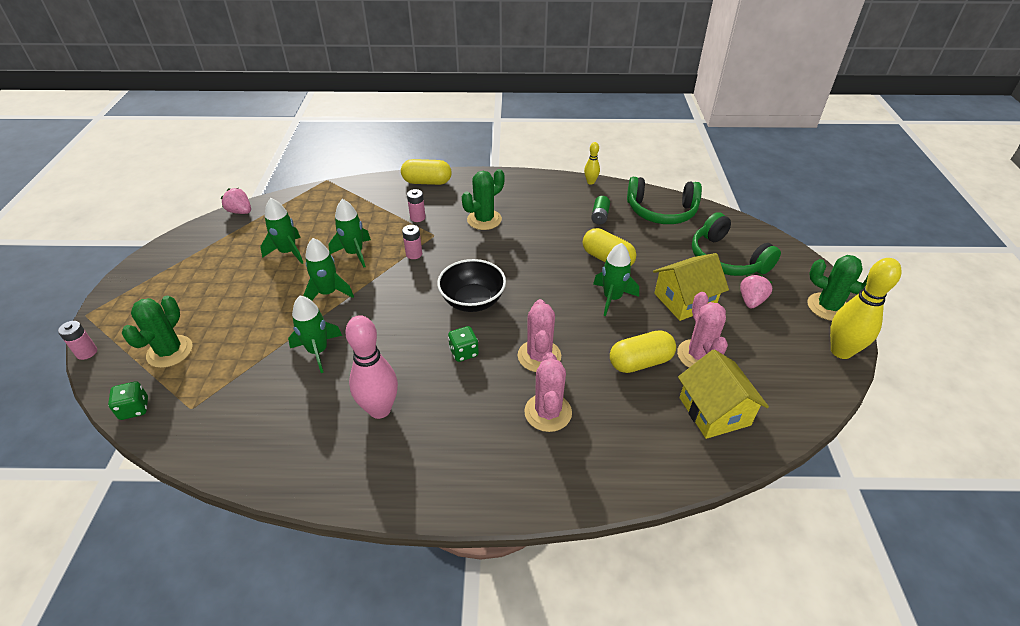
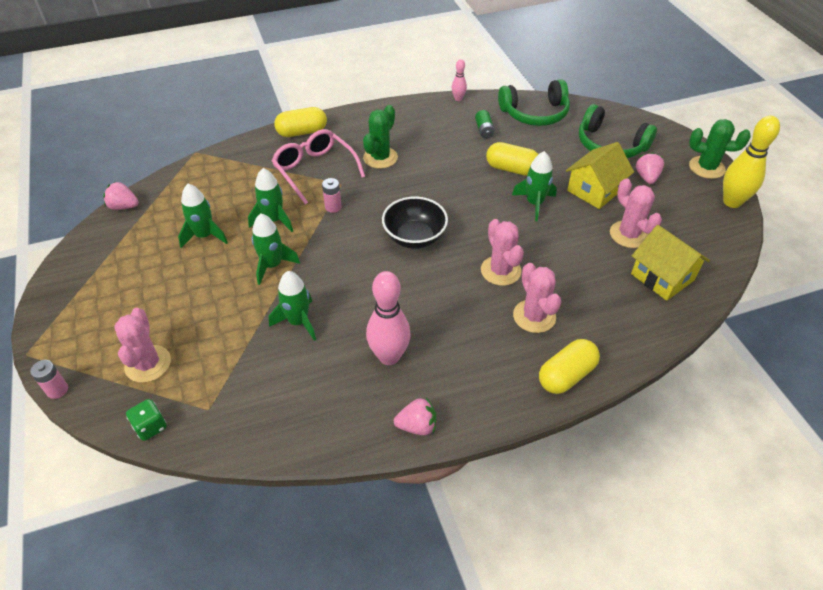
camera: 20 degrees left, 5 degrees up
(170, 351) = (148, 364): green cactus -> pink cactus
(364, 488) = (417, 426): none -> pink strawberry
(417, 217) = (314, 170): pink battery -> pink glasses
(464, 352) = (434, 285): green dice -> none
(590, 182) = (458, 99): yellow bowling pin -> pink bowling pin
(640, 362) = (586, 253): yellow capsule -> yellow capsule (566, 375)

